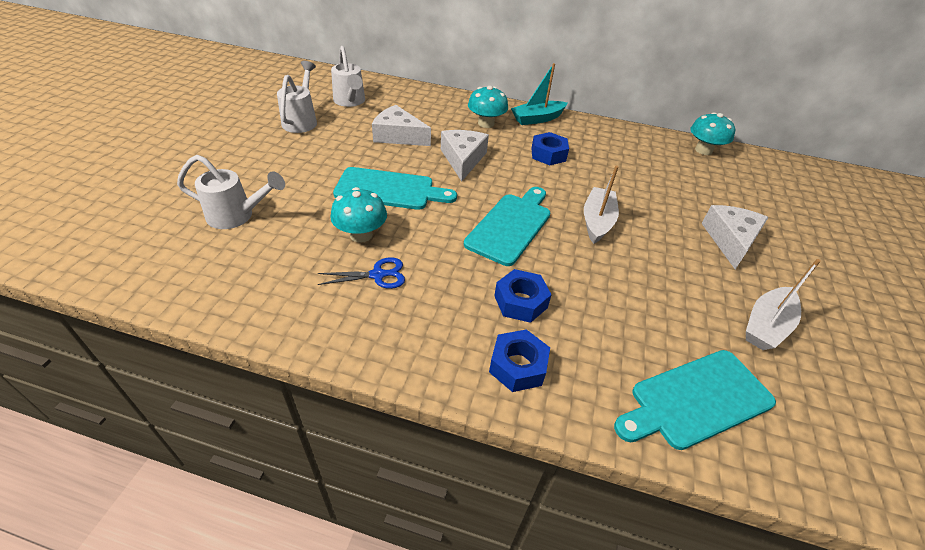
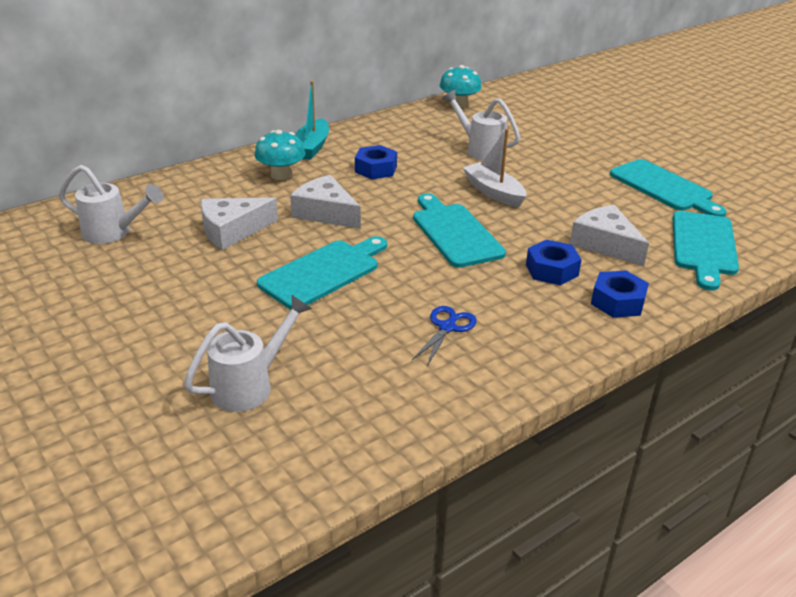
camera: 50 degrees left, 10 degrees down
(301, 120) = (104, 279): white watering can -> white watering can (480, 149)
(361, 235) = (377, 315): turquoise mushroom -> none
(730, 240) = (573, 153): white cheese -> white cheese (605, 244)
(766, 325) = (664, 187): white boat -> turquoise cutting board

